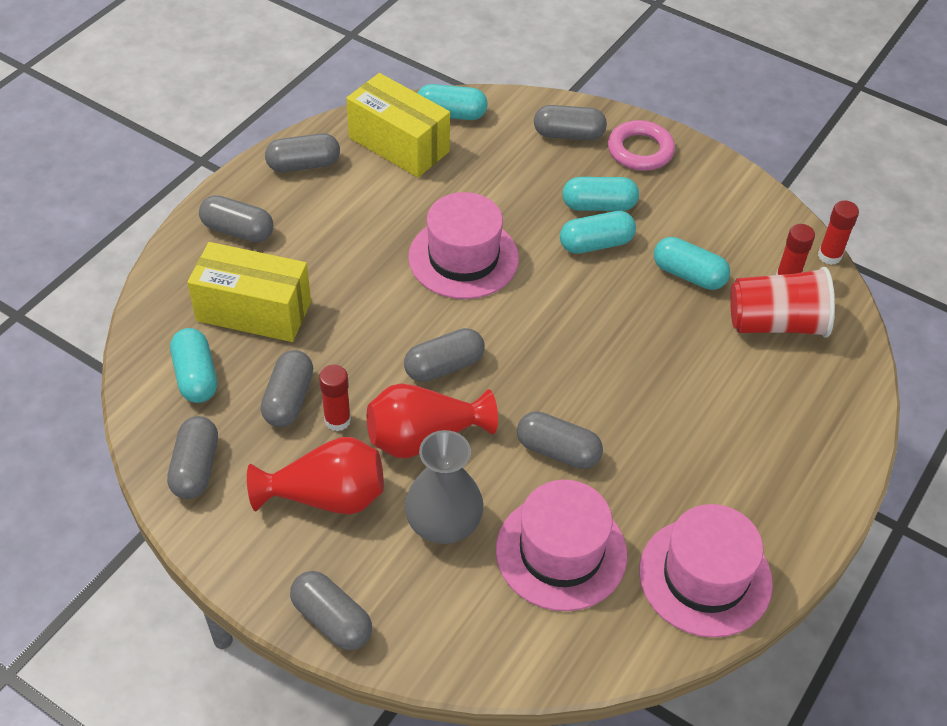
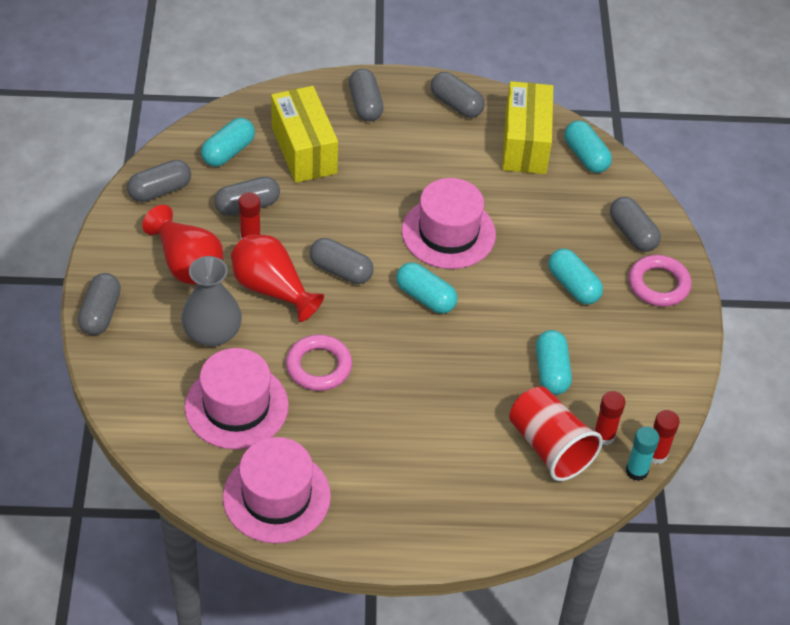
camera: 55 degrees right, 0 degrees up
(558, 451) = (319, 366): grey capsule -> pink ring
(596, 244) = (532, 301): turquoise capsule -> turquoise capsule (425, 297)
(840, 279) = (636, 471): none -> turquoise glue stick

